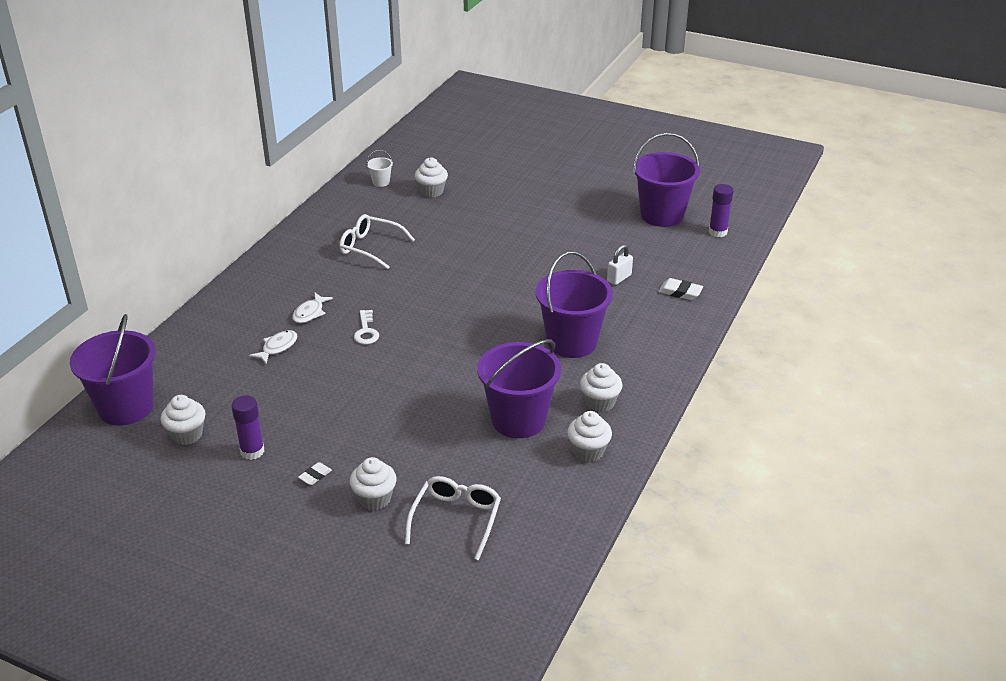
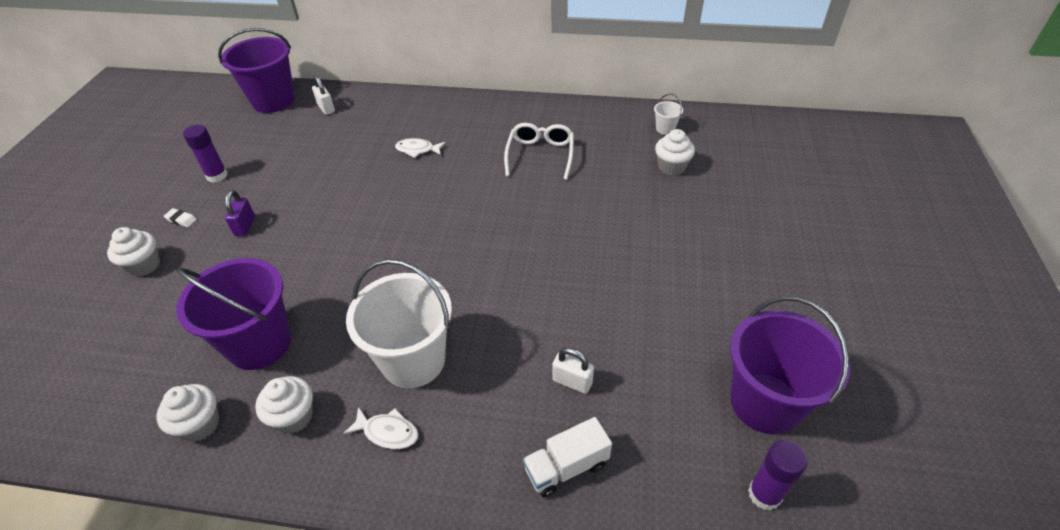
camera: 75 degrees right, 10 degrees up
(180, 367) = (326, 108): none -> white padlock
(187, 435) = (240, 137): white cupcake -> none
(277, 347) = (361, 147): white fish -> white fish (387, 432)
(355, 429) = (245, 226): none -> purple padlock
(366, 331) = (397, 191): white key -> none
(456, 519) = (103, 331): white glasses -> none
(571, 342) = (413, 360): purple bucket -> white bucket
(680, 292) = (566, 467): white eraser -> white truck

